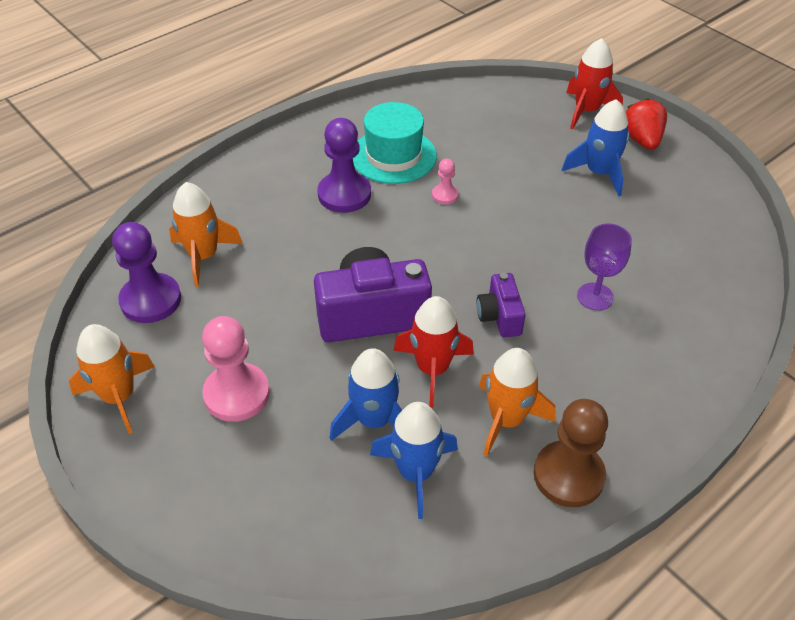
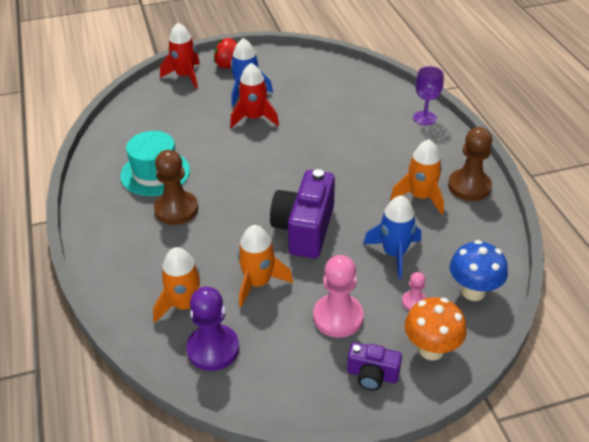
camera: 65 degrees left, 5 degrees down
(119, 397) = (304, 389): orange rocket -> orange rocket (258, 283)
(218, 508) = (431, 349): none -> orange mushroom
(343, 533) = (473, 291): none -> blue mushroom
(344, 194) = (176, 209): purple pawn -> brown pawn
(416, 473) = (442, 246): blue rocket -> none
(432, 369) = (367, 215): red rocket -> red rocket (254, 118)
(445, 195) = (216, 162): pink pawn -> pink pawn (414, 302)
(499, 316) = (340, 173): purple camera -> purple camera (372, 375)
(595, 296) = (347, 131): purple goblet -> purple goblet (424, 118)

